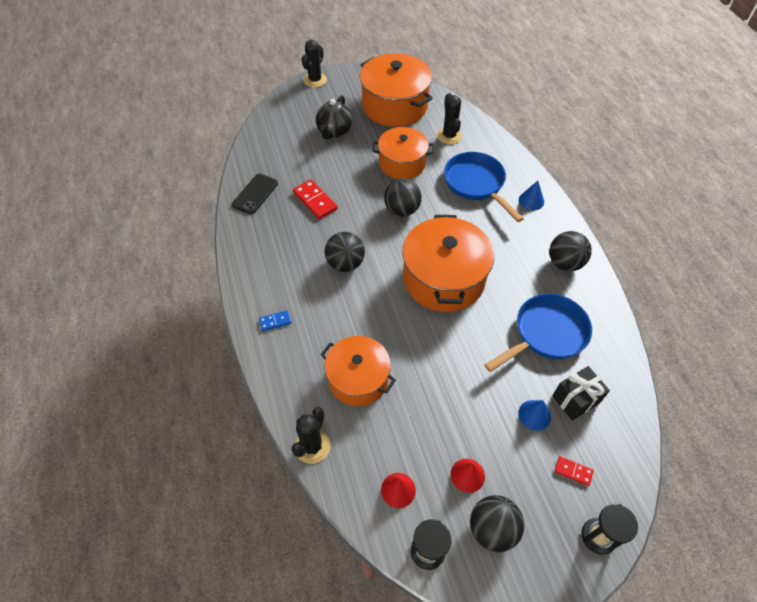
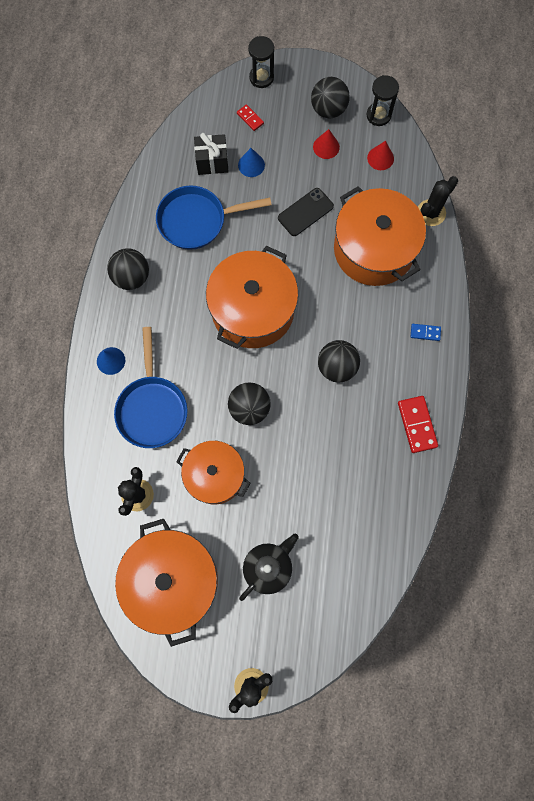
camera: 155 degrees left, 20 degrees up
(255, 194) = (396, 502): black phone -> black phone (305, 212)
(315, 201) = (335, 462): red domino -> red domino (416, 425)
(358, 379) = (373, 249): orange pot -> orange pot, size x1.52

